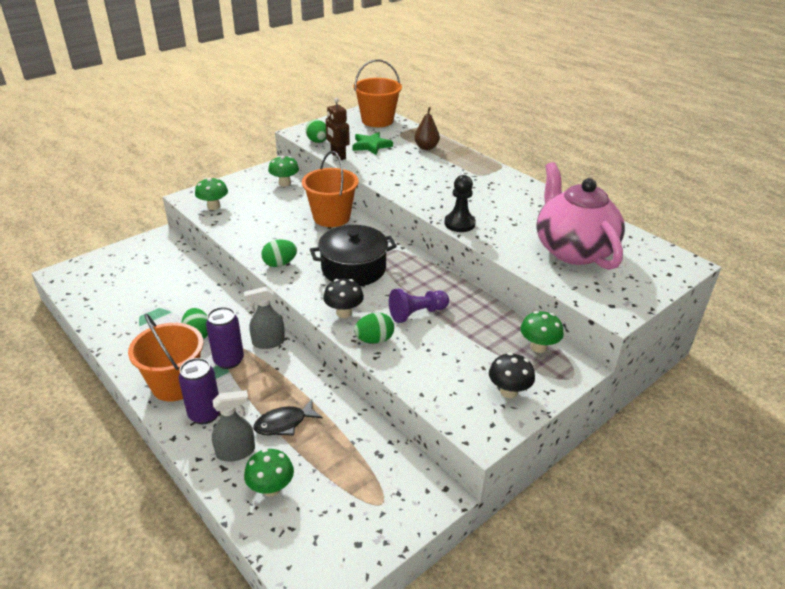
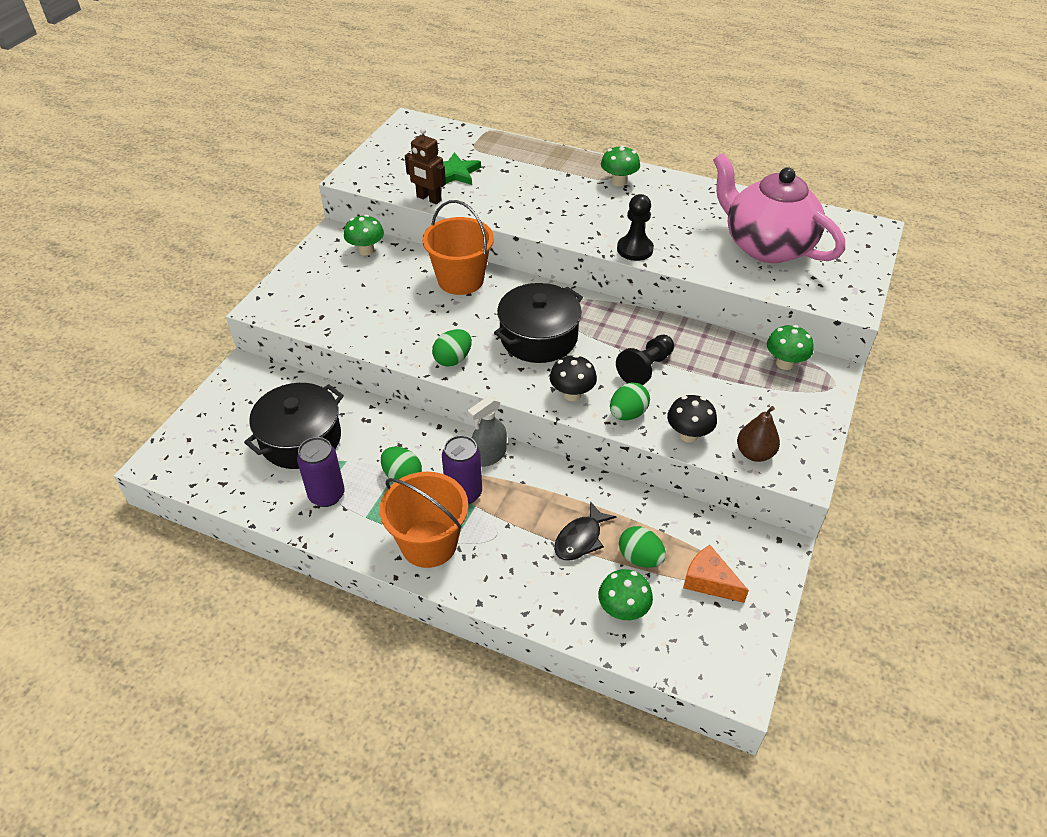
camera: 25 degrees left, 10 degrees up
(155, 289) = (301, 439): none -> black pot
(205, 414) = (490, 563): purple can -> purple can (327, 495)
(213, 206) = (306, 310): green mushroom -> green mushroom (618, 182)
(236, 452) = (557, 589): grey spray bottle -> none
(317, 142) = (387, 185): green egg -> green egg (640, 558)
(358, 496) = (709, 581): none -> orange cheese
(377, 120) = (432, 134): orange bucket -> none
(417, 313) = (645, 368): purple pawn -> black pawn
(426, 147) = (519, 158): brown pear -> brown pear (754, 453)
(508, 391) = (792, 421): black mushroom -> black mushroom (688, 435)

